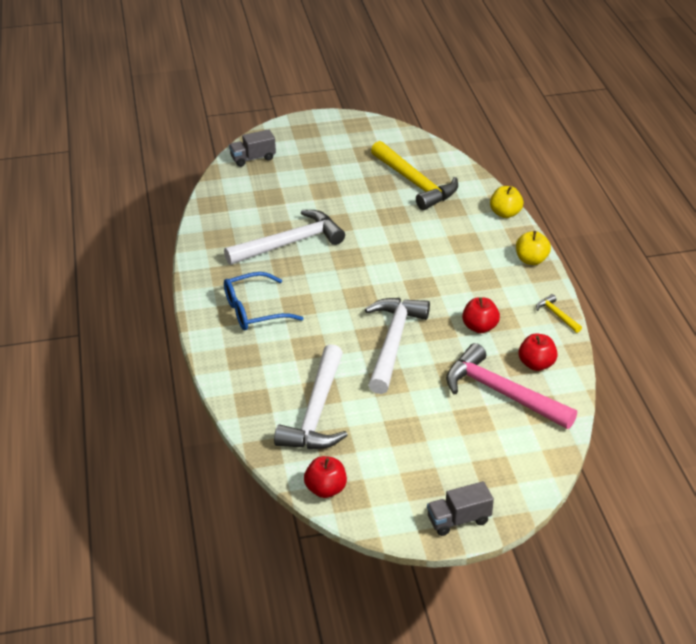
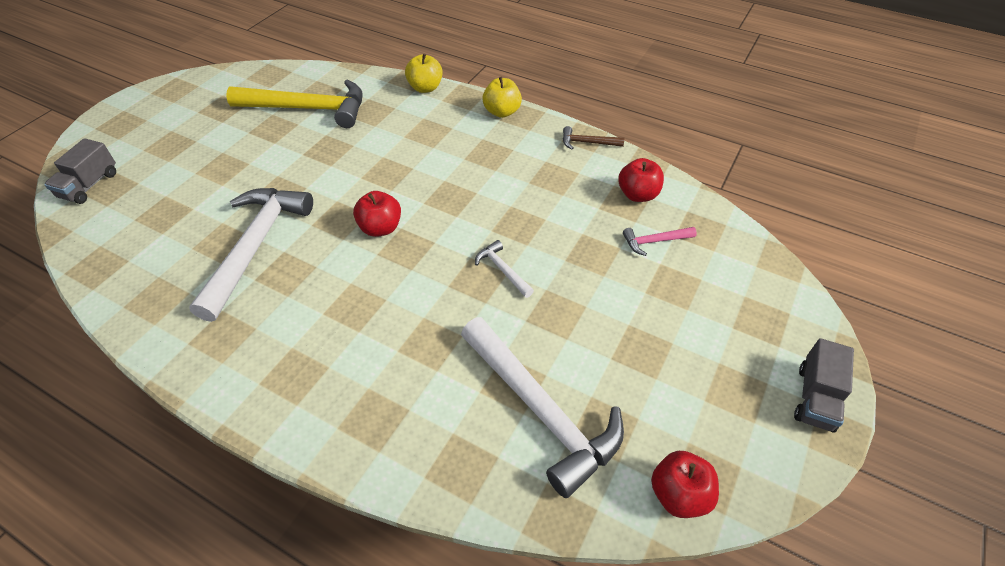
camera: 50 degrees left, 10 degrees up
(254, 310) = (313, 352): blue glasses -> none
(393, 343) = (503, 270): white hammer -> white hammer, size x0.44
(479, 327) = (550, 197): red apple -> red apple (380, 228)
(502, 393) = (655, 241): pink hammer -> pink hammer, size x0.44
(557, 315) = (587, 143): yellow hammer -> brown hammer

